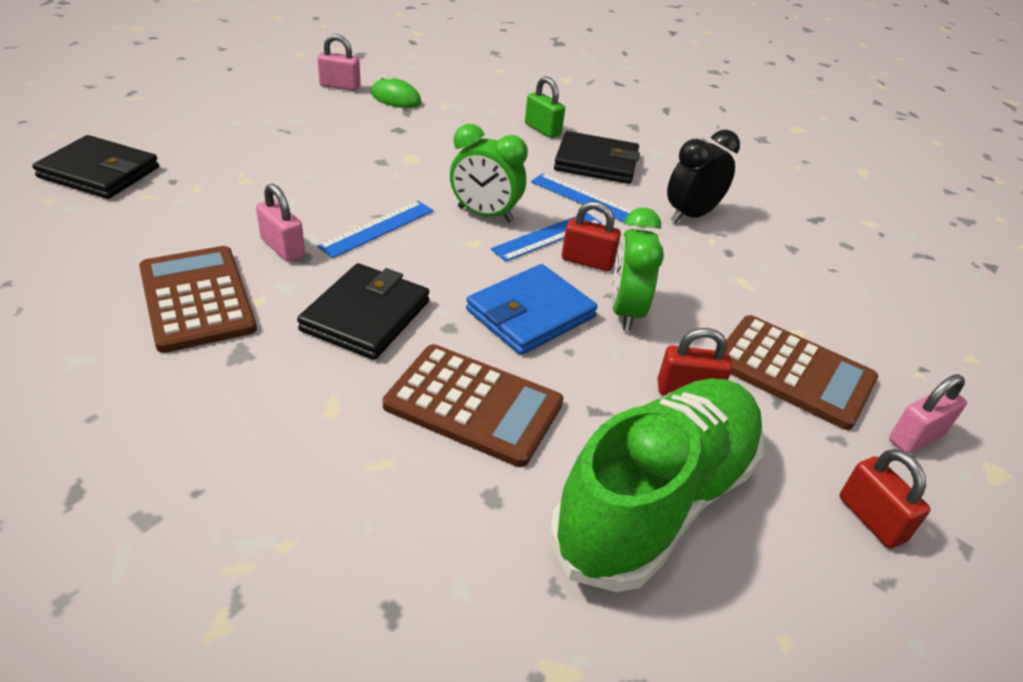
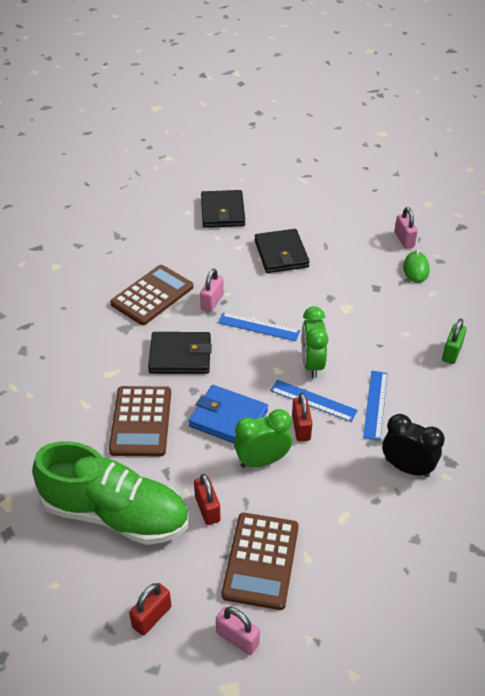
camera: 70 degrees right, 5 degrees up
(596, 162) = (432, 395): black wallet -> black wallet (281, 254)

